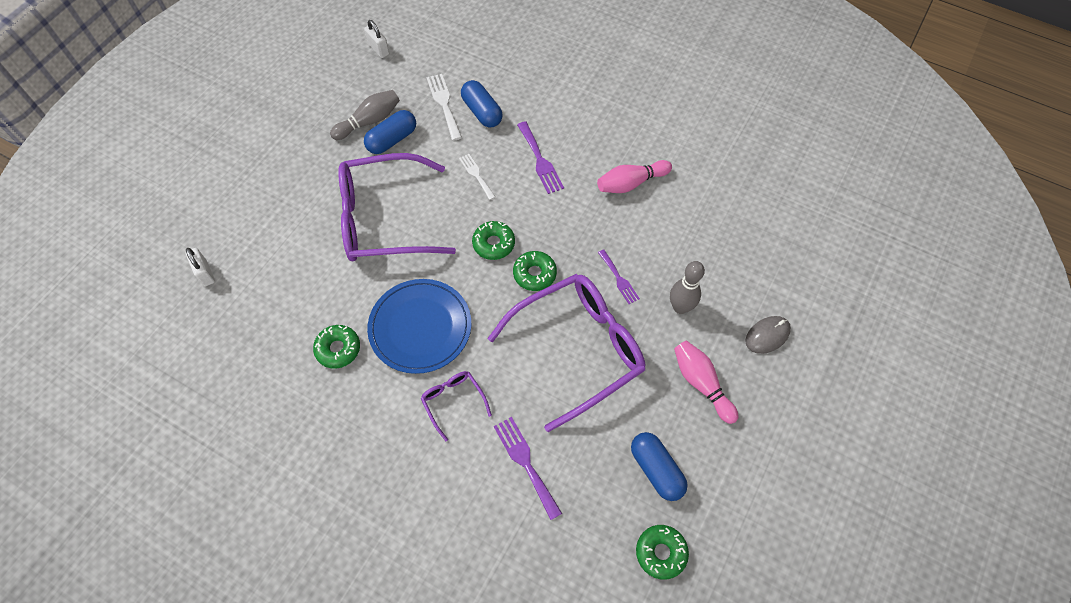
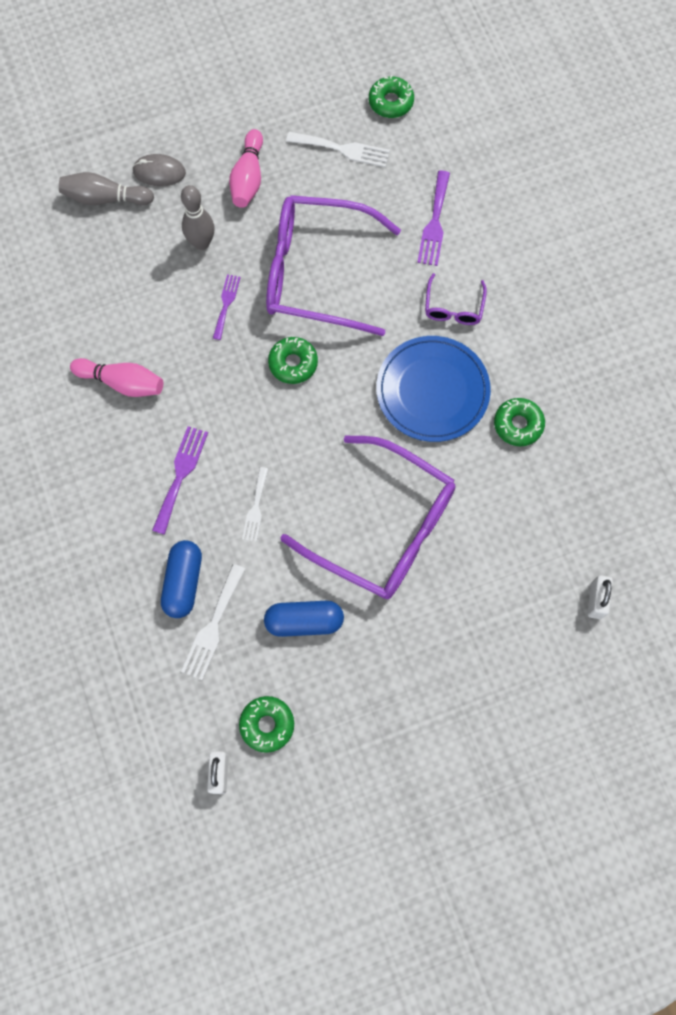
camera: 140 degrees left, 10 degrees up
(369, 121) = (309, 667): grey bowling pin -> grey bowling pin (105, 198)
(493, 244) = (303, 420): green donut -> green donut (267, 724)
(656, 470) = (343, 149): blue capsule -> white fork

